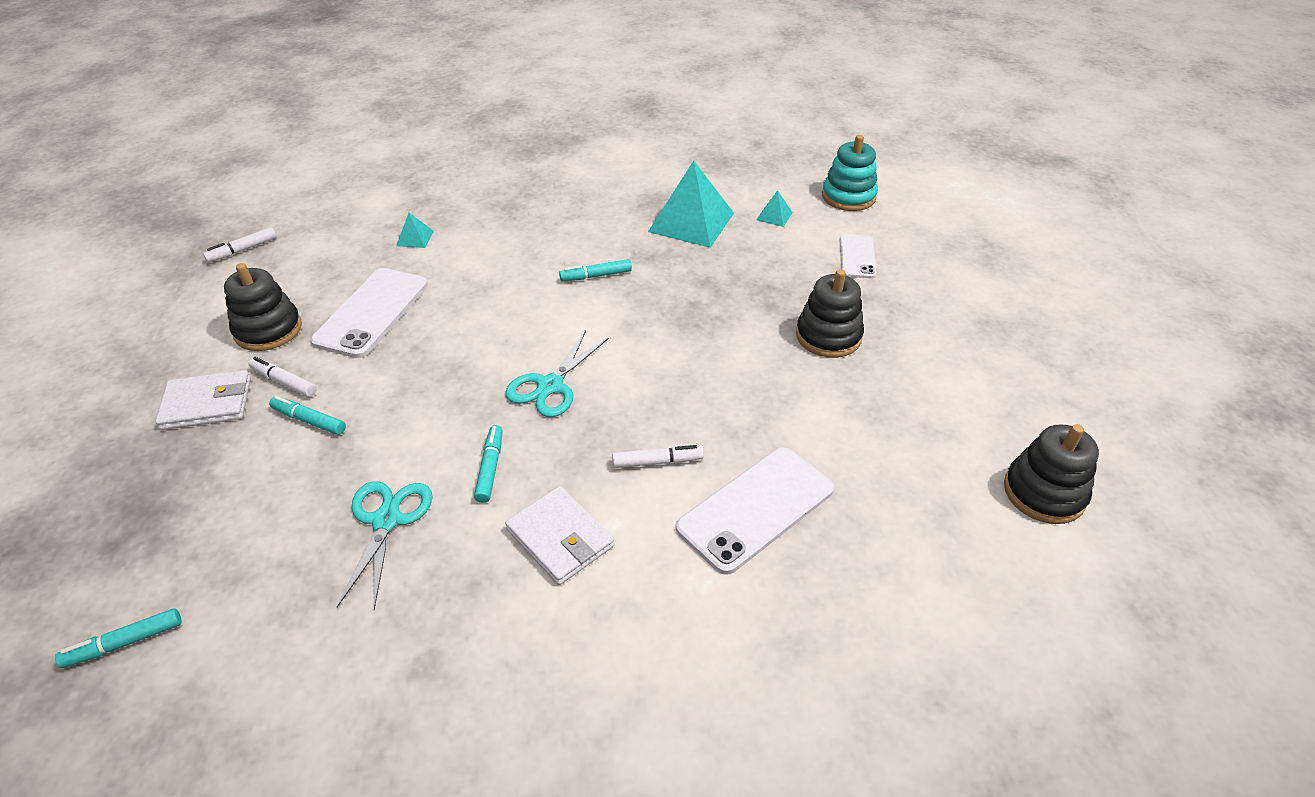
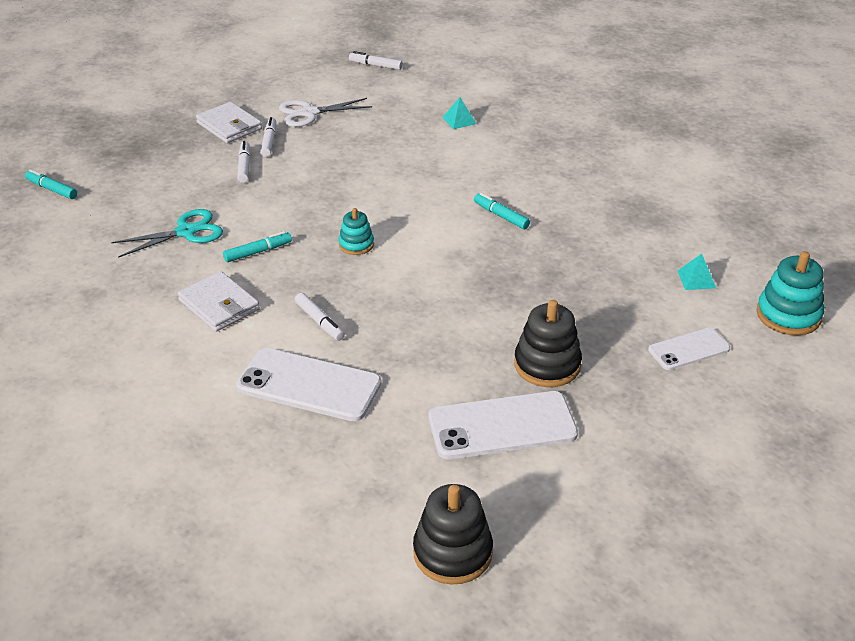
camera: 60 degrees right, 5 degrees down
(268, 330) = (309, 113): black stacking toy -> white scissors
(309, 420) = (244, 166): turquoise marker -> white marker
(372, 312) = (362, 141): white phone -> white phone (502, 426)
(550, 386) = (356, 244): turquoise scissors -> turquoise stacking toy
(560, 538) = (219, 305): white wallet -> white wallet turned 60 degrees counterclockwise
(691, 222) = (630, 236): turquoise pyramid -> none

